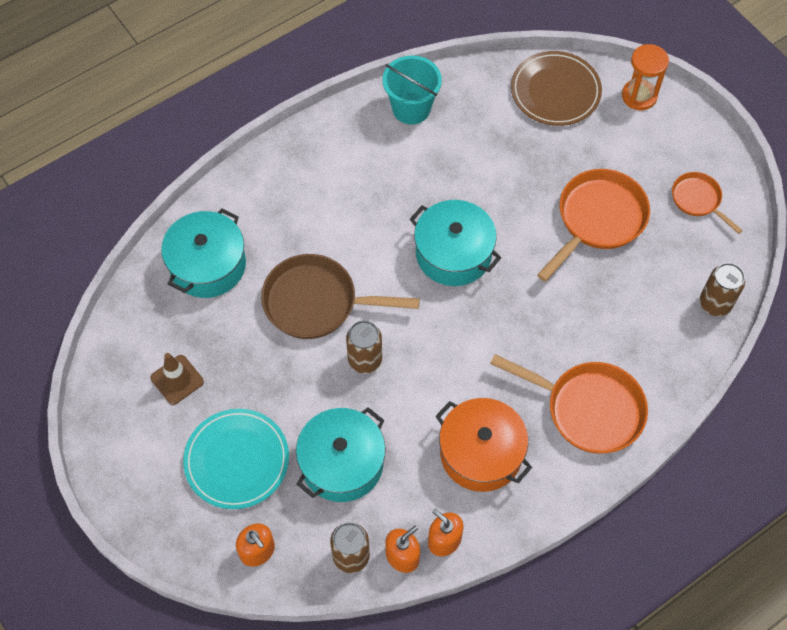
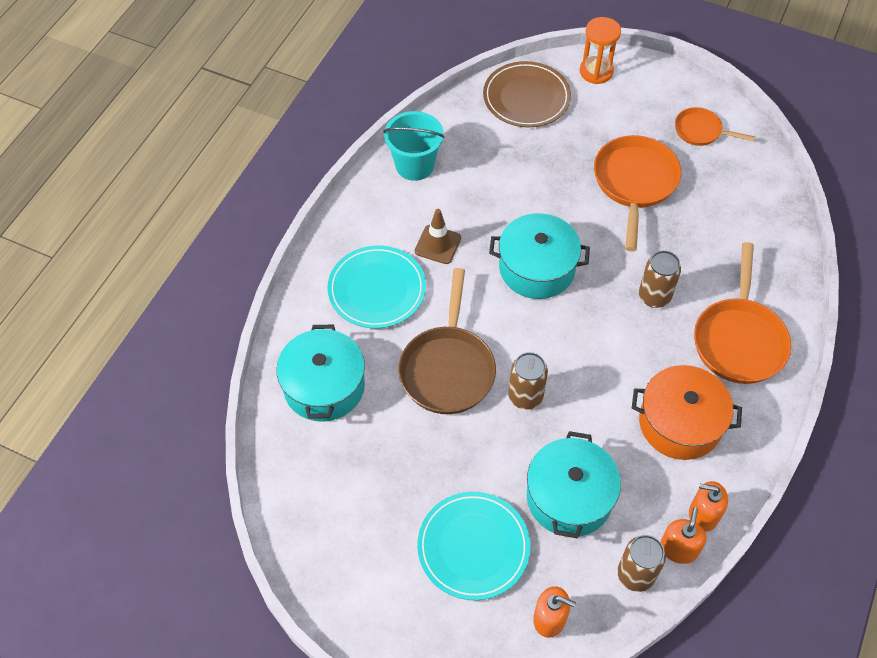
camera: 30 degrees left, 5 degrees down
(177, 380) = (366, 504): brown traffic cone -> brown traffic cone (438, 244)
(304, 204) = (377, 289): none -> turquoise plate
(317, 302) = (447, 368): brown pan -> brown pan turned 60 degrees counterclockwise
(588, 409) = (739, 339): orange pan -> orange pan turned 105 degrees clockwise
(715, 304) = (773, 205): brown can -> brown can (654, 296)

